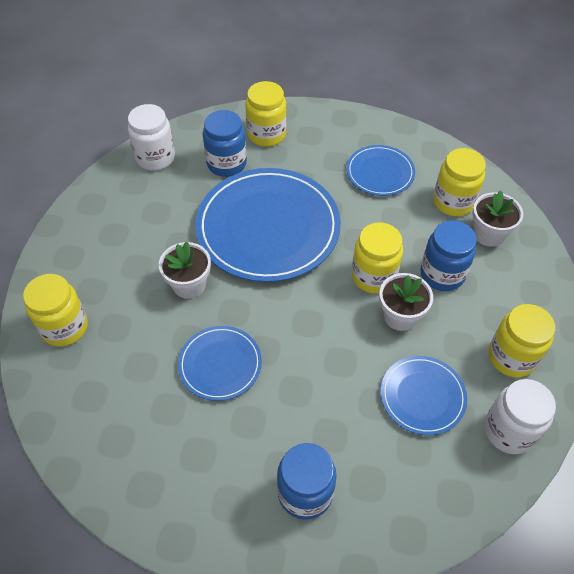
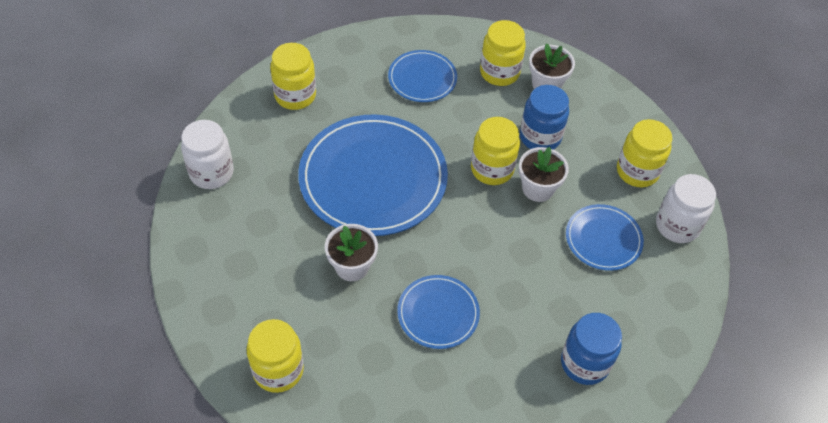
camera: 40 degrees left, 0 degrees up
(226, 163) = (284, 142): blue jar -> none

